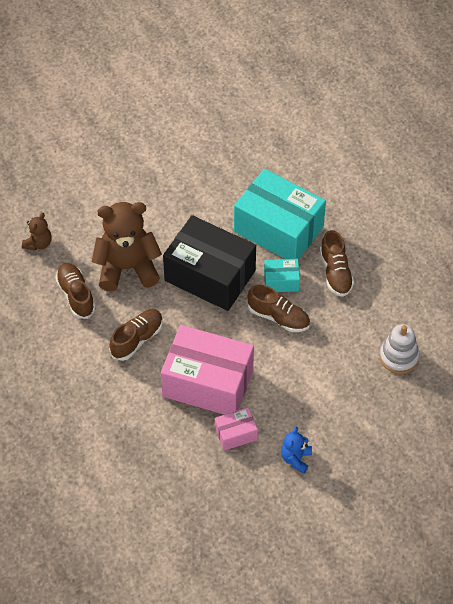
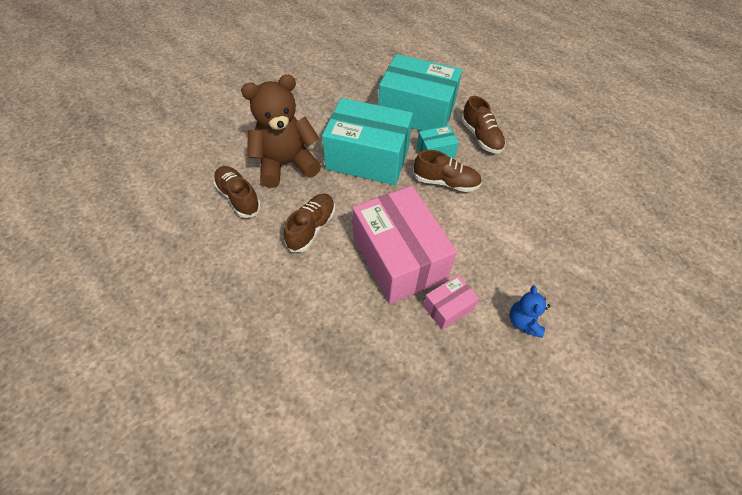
camera: 15 degrees left, 0 degrees up
(38, 243) = (193, 157): brown teddy bear -> none
(208, 383) = (399, 258): pink box -> pink box turned 60 degrees clockwise
(210, 276) = (367, 158): black box -> turquoise box
(399, 357) = (573, 197): white stacking toy -> none

